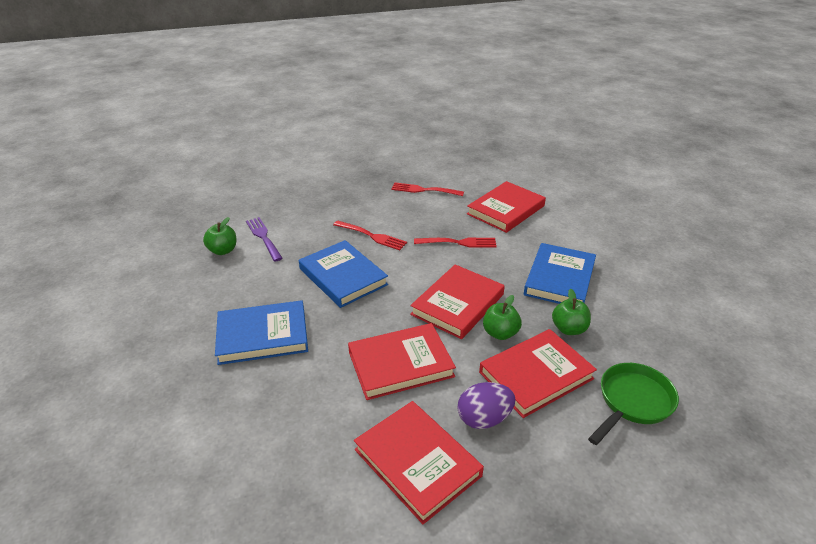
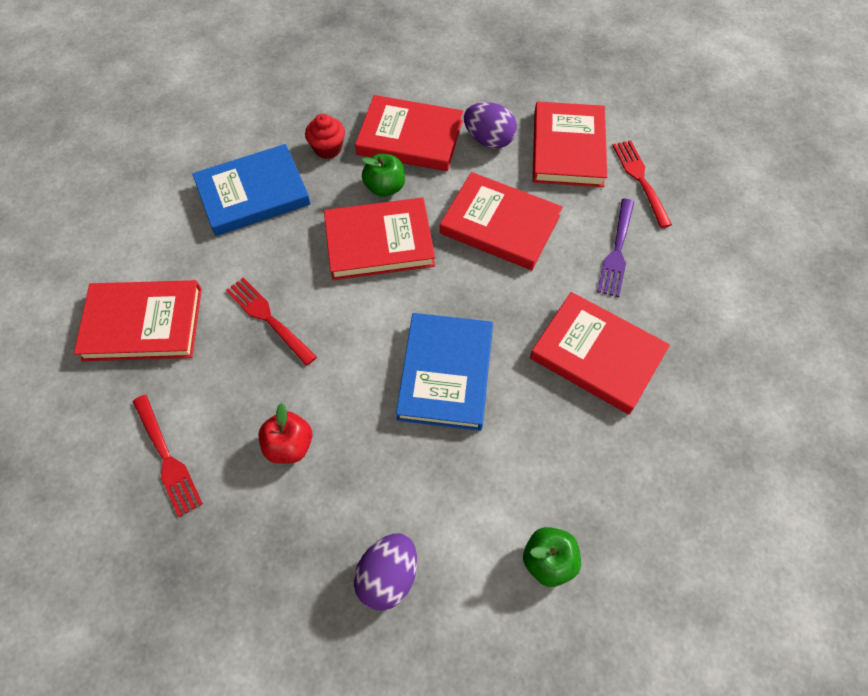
camera: 135 degrees left, 25 degrees up
(263, 335) = (597, 355): blue book -> red book
(264, 237) = (474, 543): purple fork -> purple fork (616, 250)
(292, 212) = (388, 576): none -> purple egg
(371, 236) = (343, 418): red fork -> red fork (641, 180)
(382, 217) = (289, 445): none -> red apple
(569, 329) = (328, 148): green apple -> red cupcake
(632, 402) = (376, 76): green pan -> none

